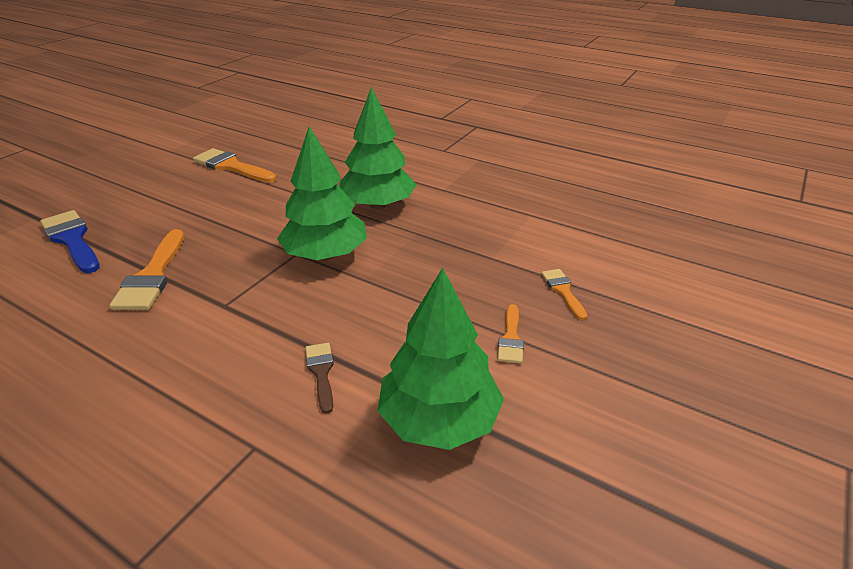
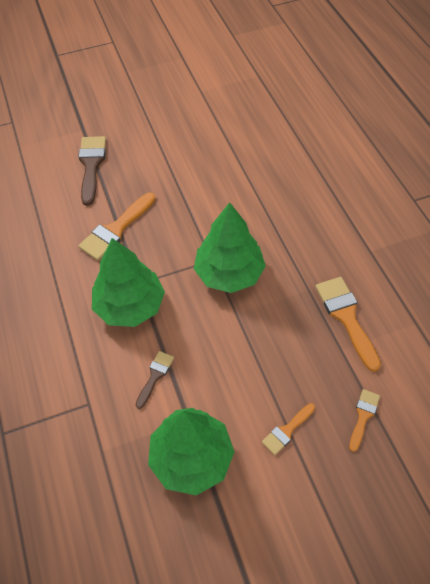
camera: 40 degrees right, 20 degrees up
(72, 239) = (91, 165): blue brush -> brown brush
(231, 166) = (231, 134): orange brush -> orange brush (346, 317)
(378, 205) = (304, 241): green tree -> green tree (130, 306)

